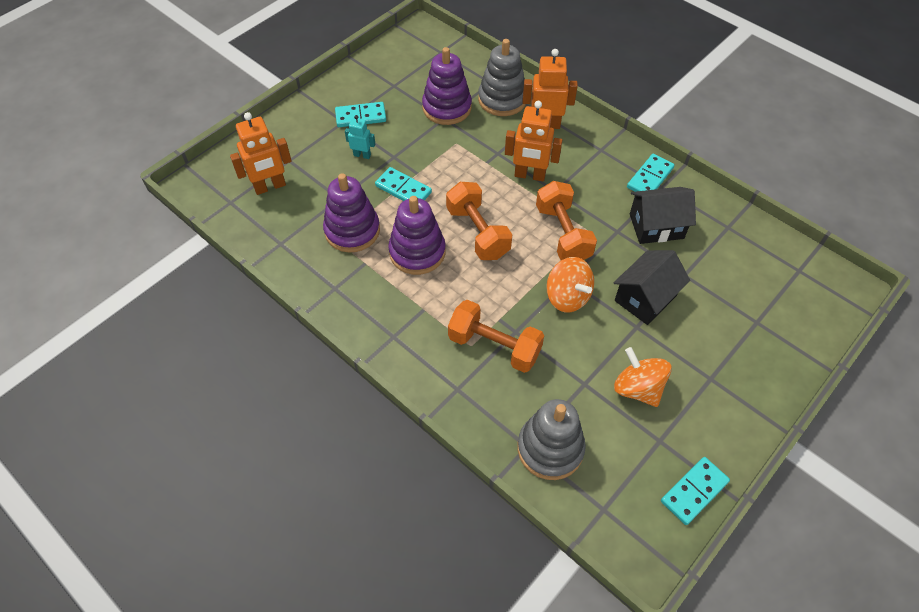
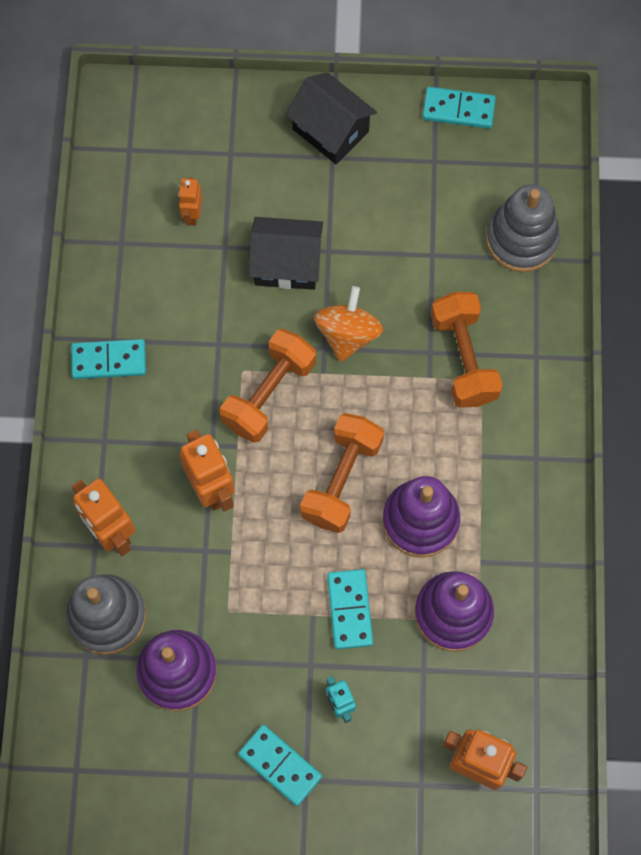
camera: 130 degrees left, 15 degrees up
(637, 388) = (397, 209): orange spinning top -> none
(656, 226) = (179, 311): black house -> black house (330, 130)
(722, 273) = (192, 215): none -> orange robot

